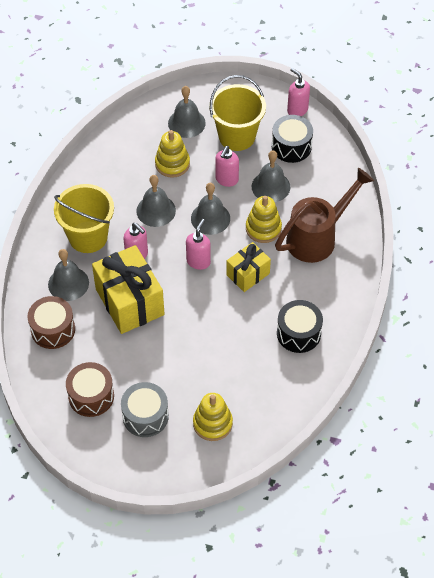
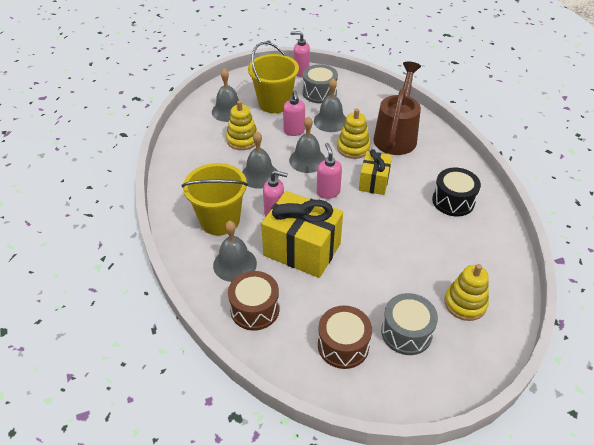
camera: 35 degrees left, 10 degrees down
(291, 146) = (319, 93): black drum -> grey drum

